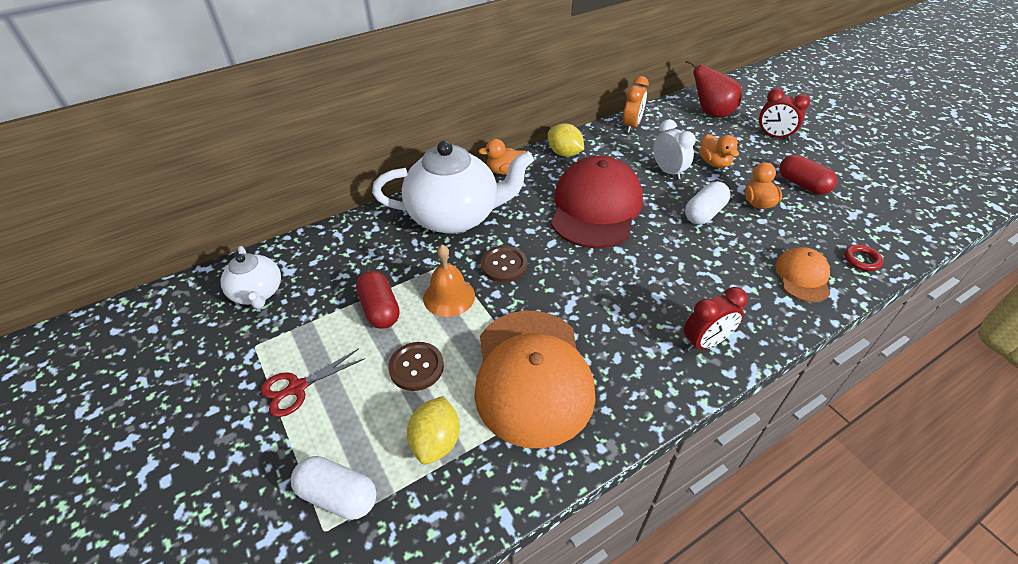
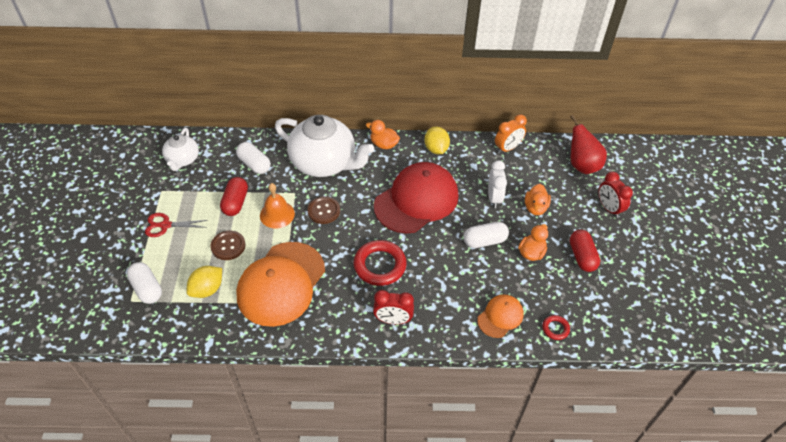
camera: 30 degrees right, 5 degrees up
(367, 255) = (254, 164): none -> white capsule
(627, 291) = (380, 265): none -> red ring

